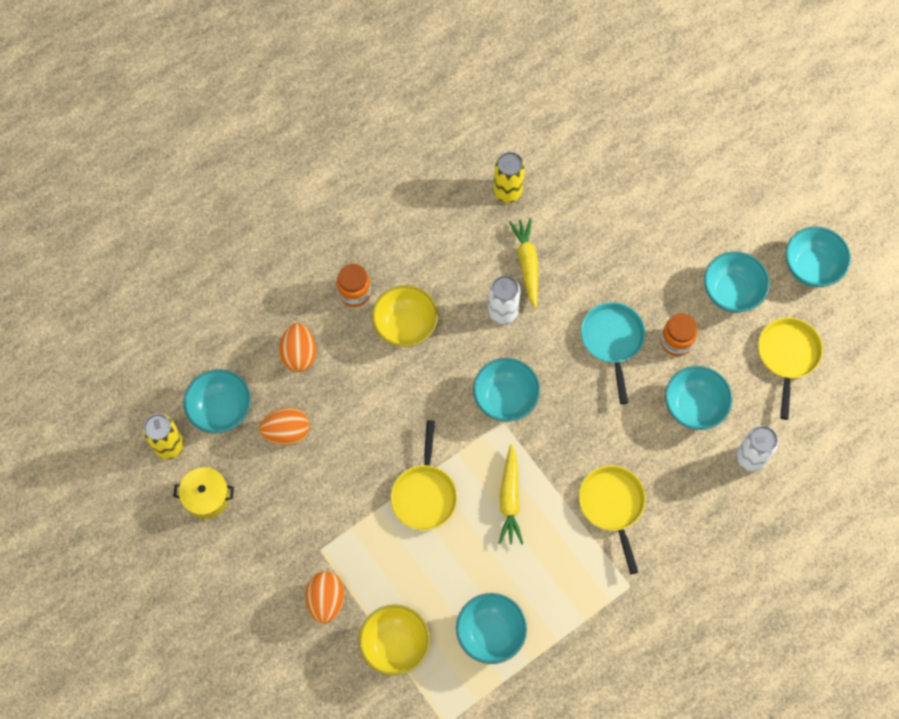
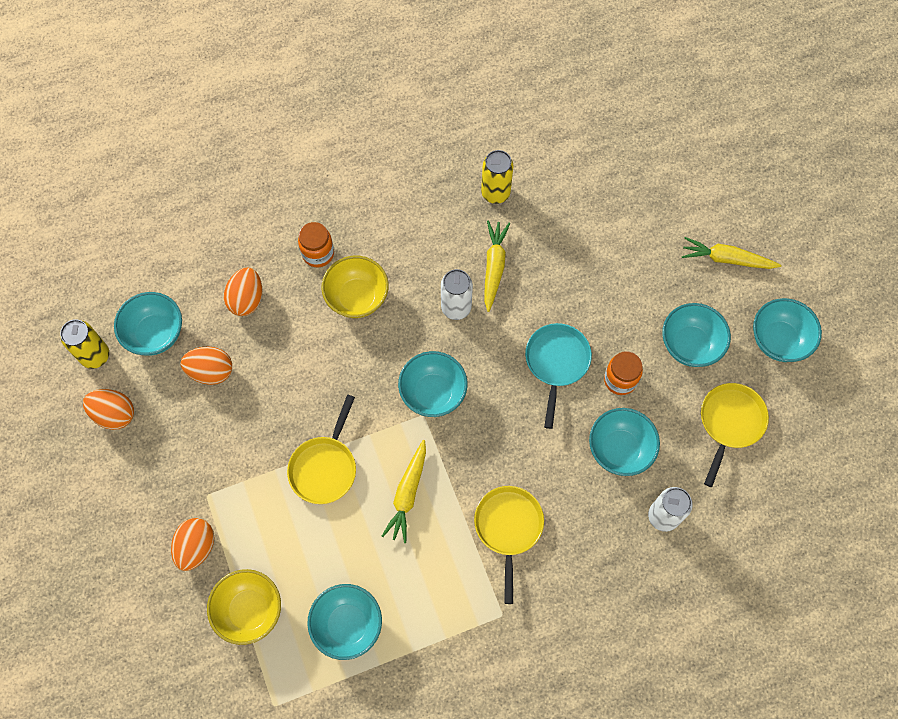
camera: 15 degrees right, 0 degrees up
(206, 496) = (114, 414): yellow pot -> orange egg
(743, 202) = (726, 259): none -> yellow carrot

